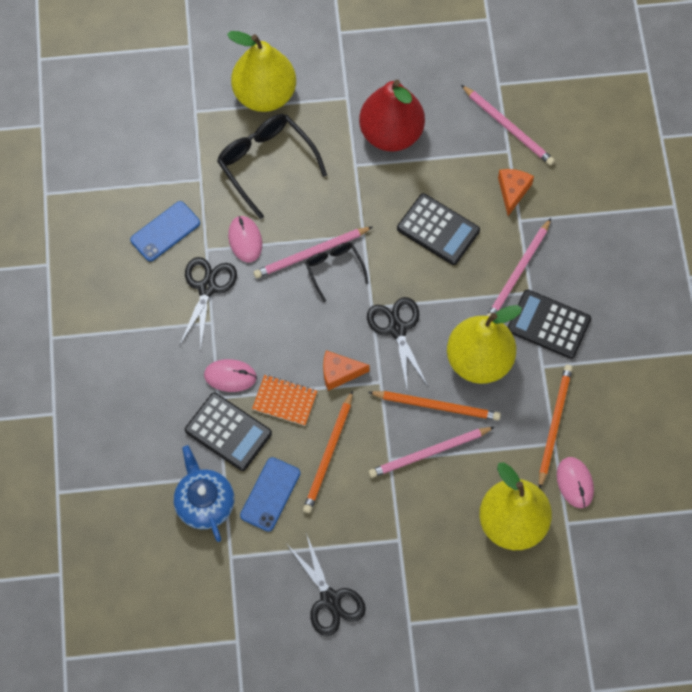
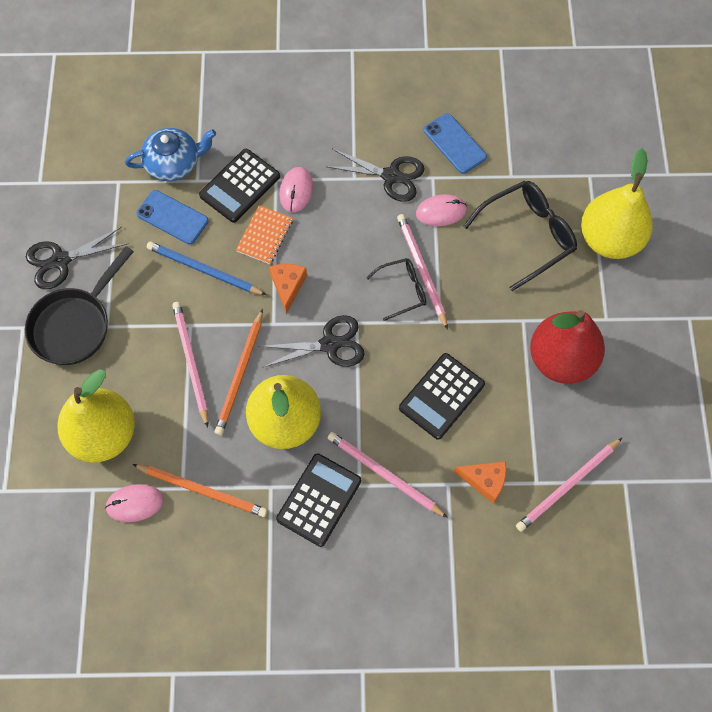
camera: 95 degrees right, 0 degrees up
(328, 454) = (204, 270): orange pencil -> blue pencil
(401, 571) = (75, 325): none -> black pan

